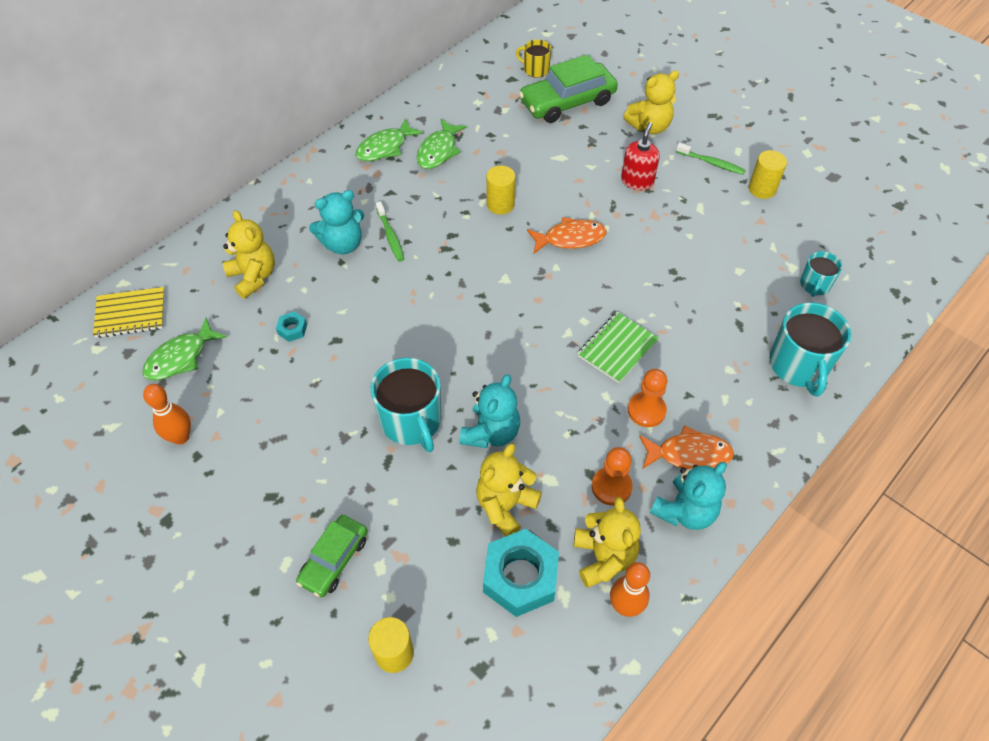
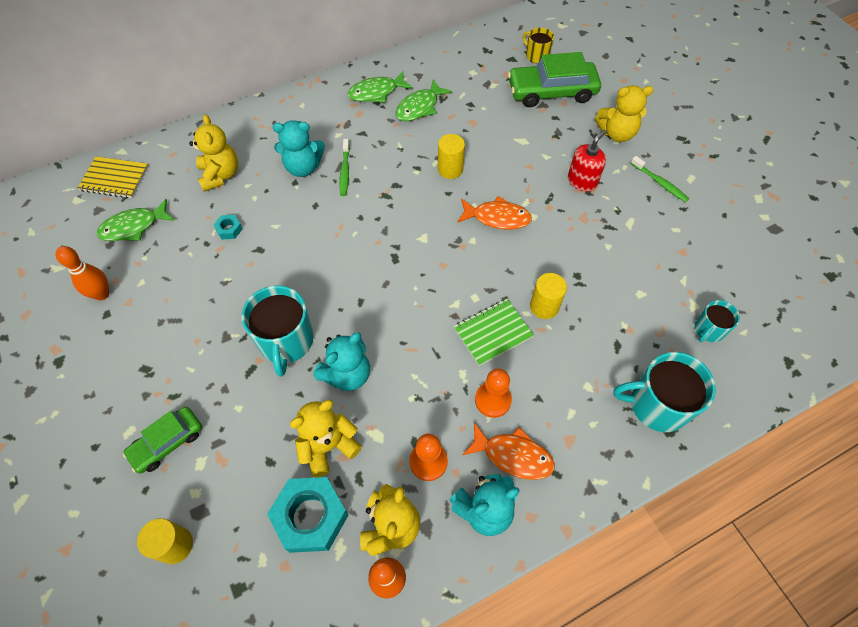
camera: 20 degrees right, 5 degrees up
(762, 189) = (698, 221): yellow cylinder -> yellow cylinder (544, 306)
(798, 365) = (657, 404): turquoise mug -> turquoise mug turned 75 degrees clockwise

